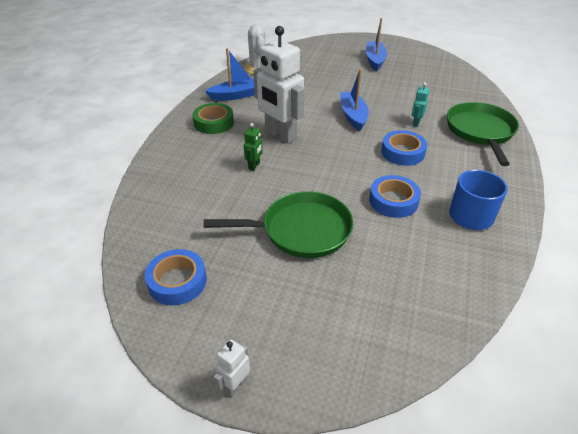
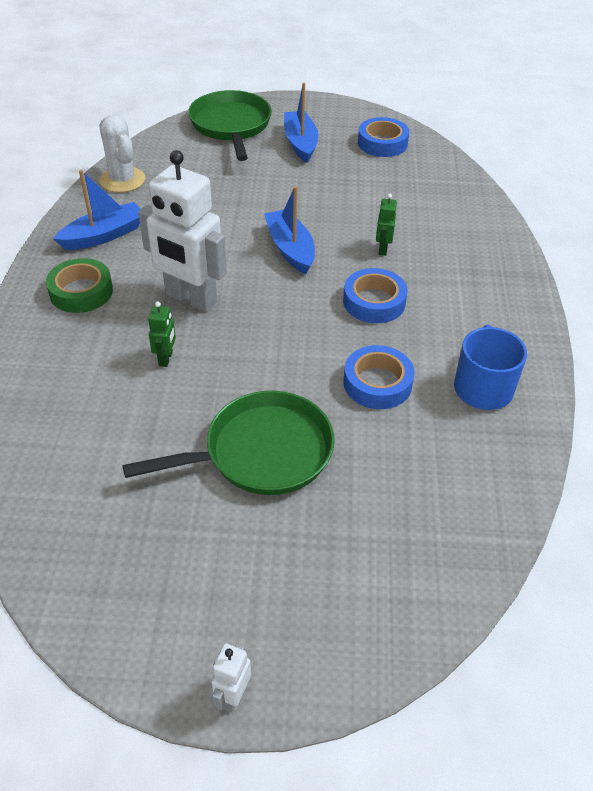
camera: 15 degrees left, 5 degrees up
(177, 281) = (107, 565): blue tape -> blue tape (382, 143)
(416, 123) = (382, 249): turquoise robot -> green robot
(480, 131) = (473, 251): green pan -> green pan (231, 126)

